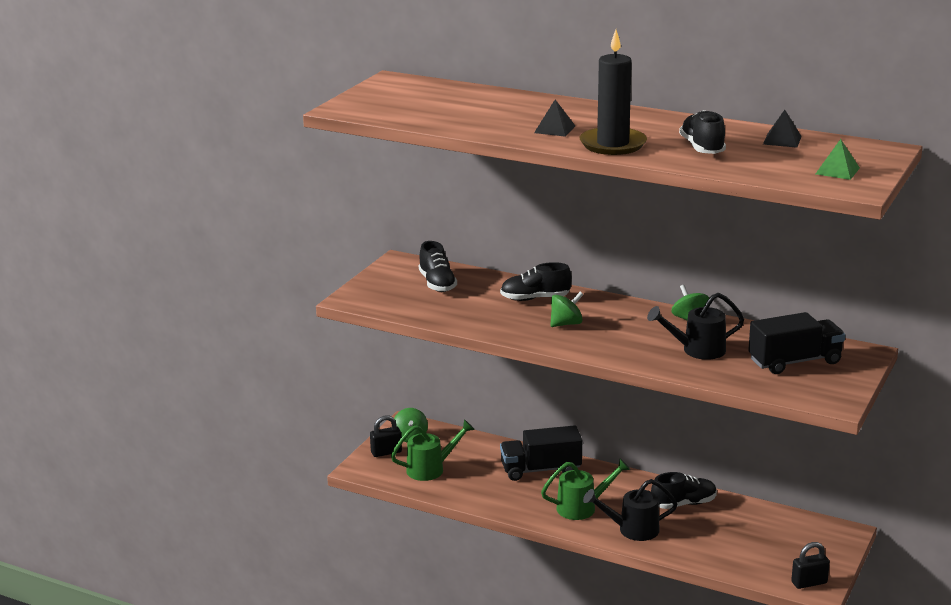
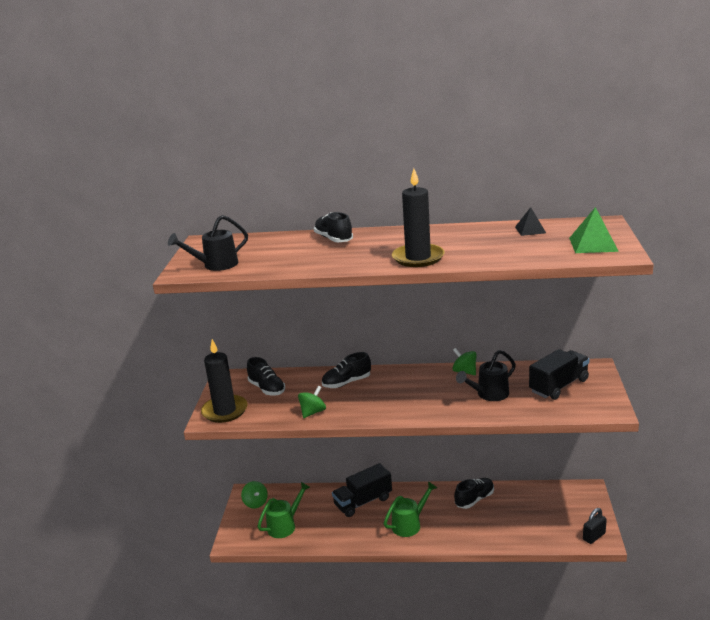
camera: 20 degrees left, 0 degrees up
(374, 295) = (225, 411): none -> black candle
(386, 452) = (244, 521): black padlock -> none
(554, 129) = (363, 255): black pyramid -> none
(566, 324) = (383, 397): green spinning top -> green spinning top (313, 412)
(632, 530) = (454, 532): black watering can -> black watering can (215, 265)
(702, 148) = (483, 247): black shoe -> black shoe (333, 239)
(837, 171) = (593, 244): green pyramid -> green pyramid, size x1.54

